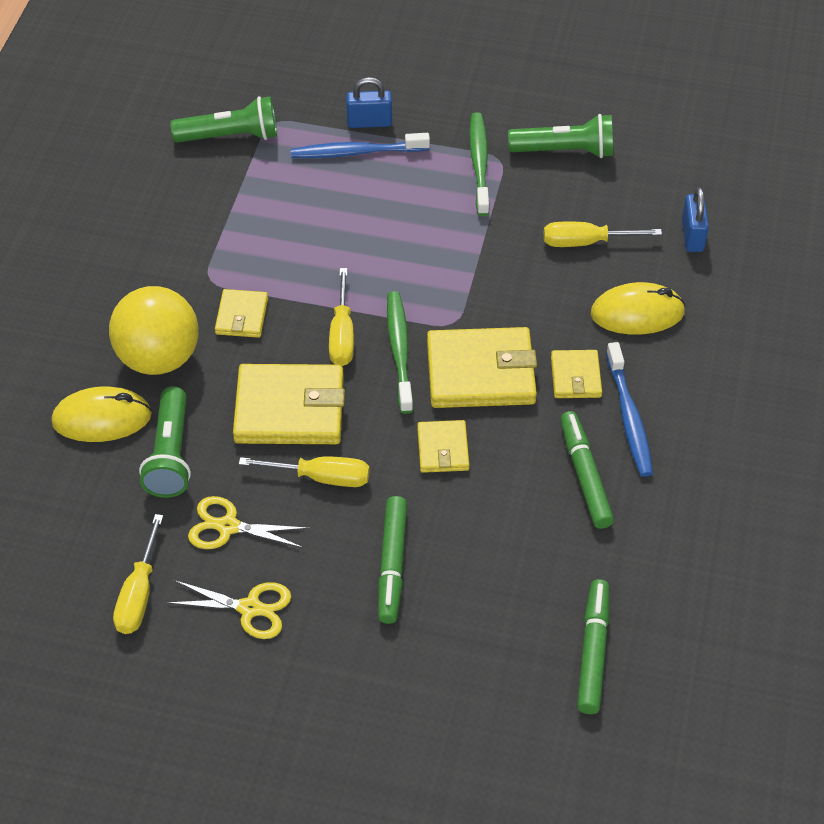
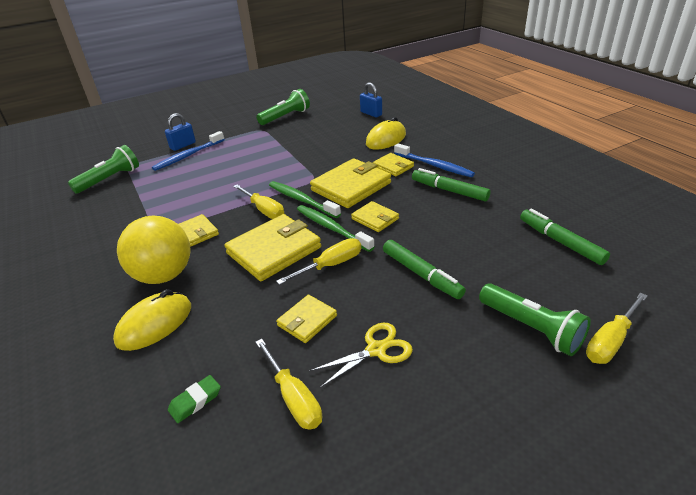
camera: 40 degrees left, 15 degrees down
(67, 532) = (195, 401): none -> green eraser
(170, 455) = (225, 312): green flashlight -> green flashlight (531, 328)
(228, 527) = (307, 320): yellow scissors -> yellow wallet
(479, 163) = (253, 134): green toothbrush -> green toothbrush (332, 228)
(585, 242) = (333, 133): yellow screwdriver -> yellow screwdriver (610, 341)

